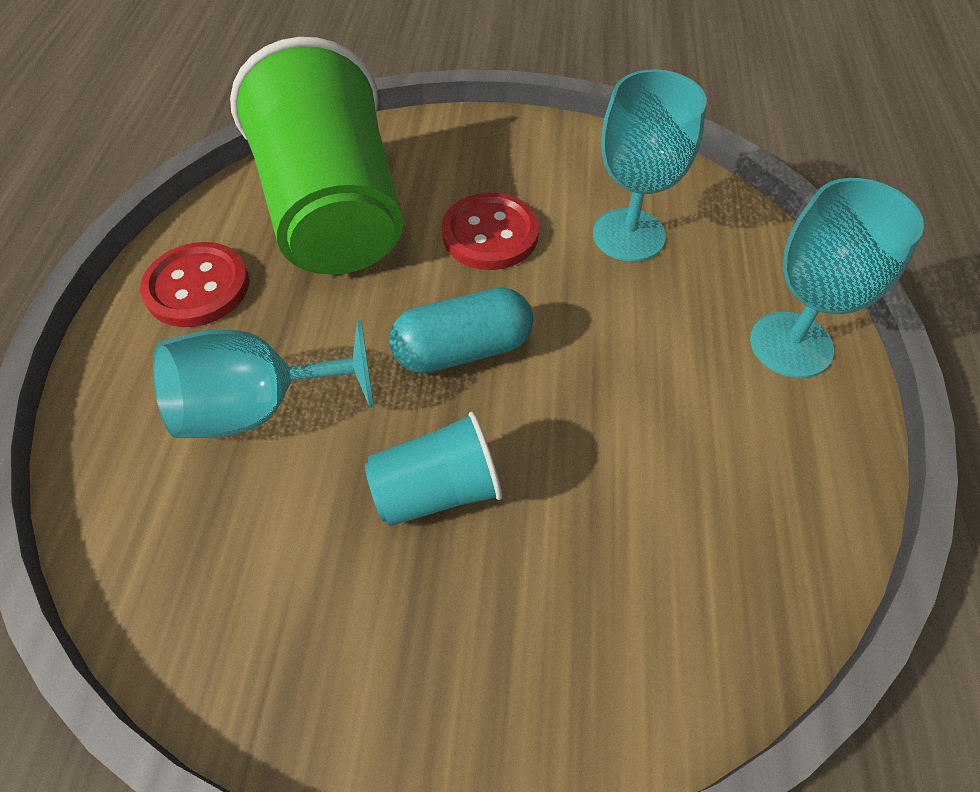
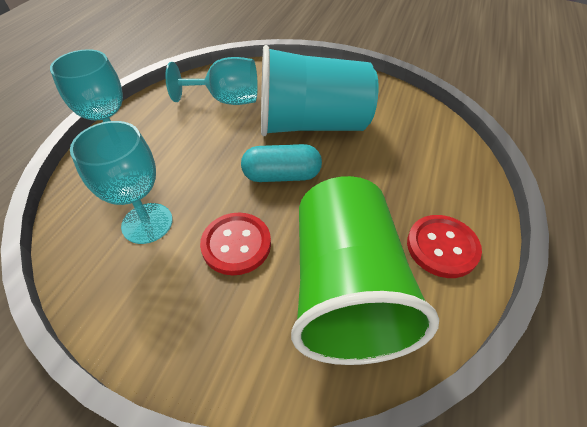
camera: 165 degrees left, 5 degrees down
(259, 407) = (392, 169): turquoise goblet -> turquoise goblet (226, 100)
(437, 490) = (311, 125): turquoise cup -> turquoise cup, size x2.08

